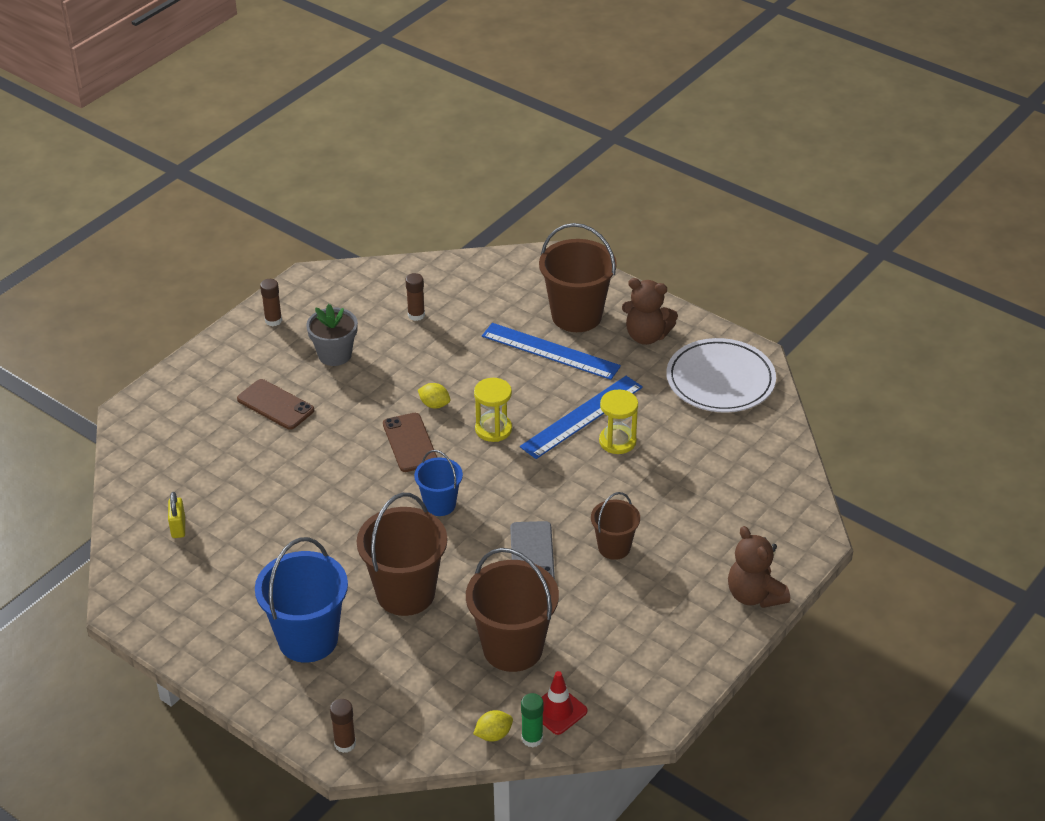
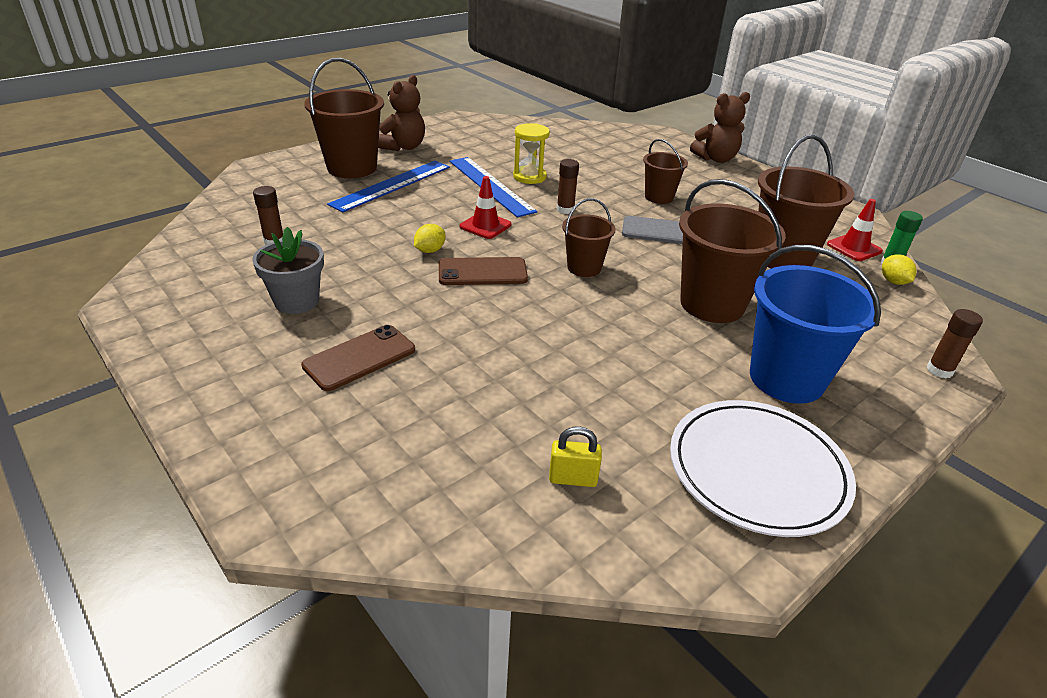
camera: 80 degrees left, 5 degrees down
(273, 320) = (184, 340): brown glue stick -> brown glue stick (565, 209)
(440, 504) = (584, 268): blue bucket -> brown bucket
(493, 429) = (485, 226): yellow hourglass -> red traffic cone
(720, 380) = (477, 132): white plate -> white plate (757, 470)

